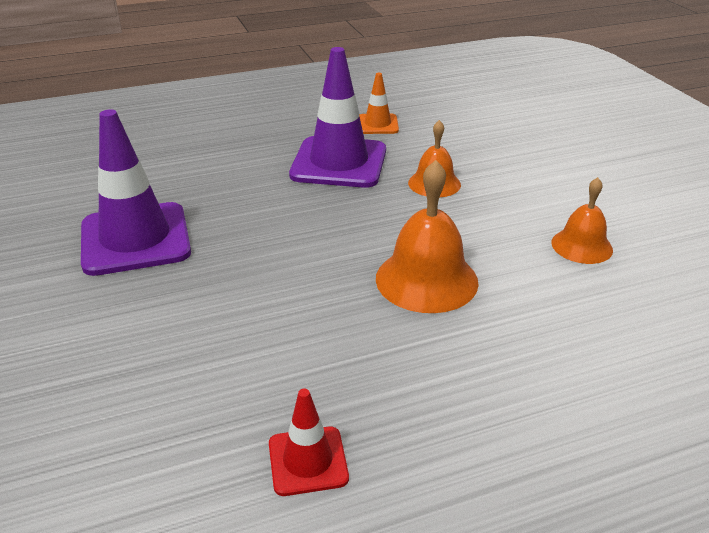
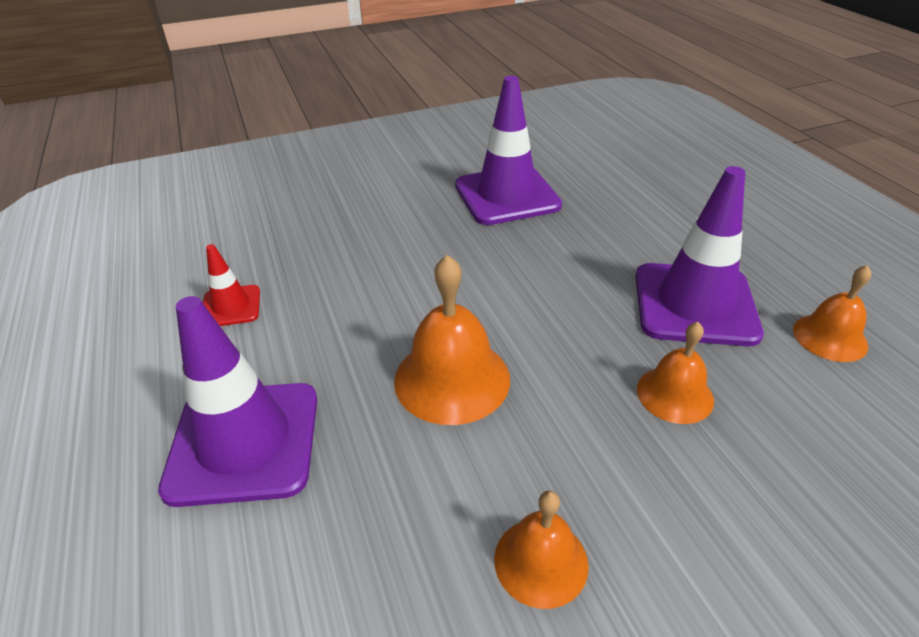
camera: 90 degrees right, 5 degrees up
(377, 124) = (830, 337): orange traffic cone -> orange bell
(521, 407) = (244, 442): none -> purple traffic cone

